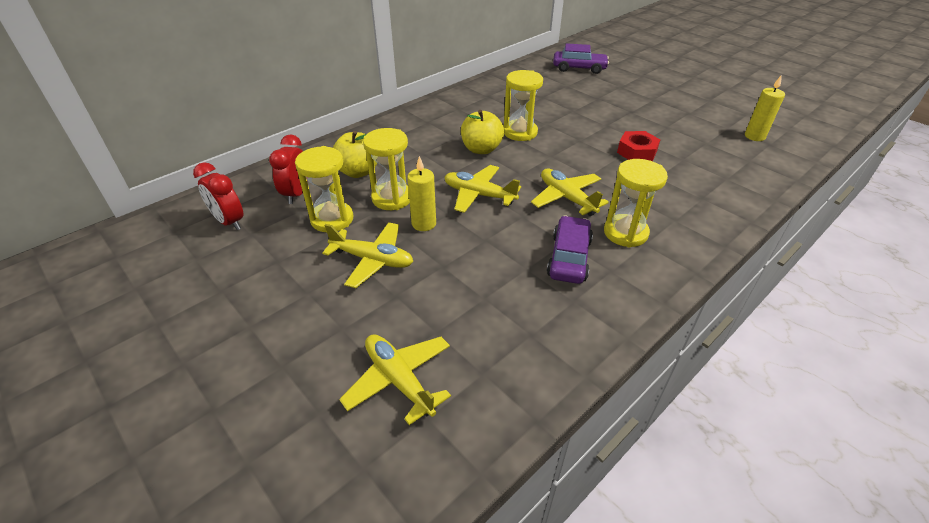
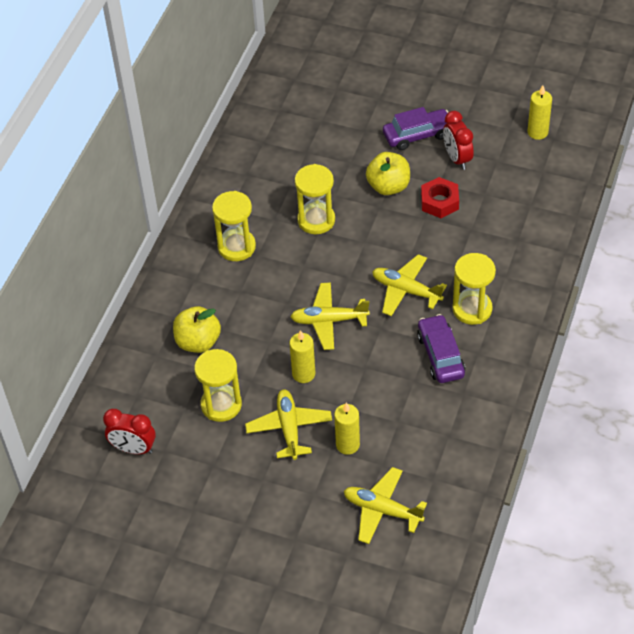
camera: 25 degrees left, 10 degrees up
(297, 194) = (164, 392): red clock -> red clock (457, 158)
(372, 260) = (289, 428): yellow plane -> yellow plane turned 90 degrees counterclockwise
(392, 198) = (255, 359): yellow hourglass -> yellow hourglass (236, 247)
(415, 297) = (347, 444): none -> yellow candle
(481, 149) = (293, 261): yellow apple -> yellow apple (388, 186)
(579, 68) = (318, 81): purple car -> purple car (417, 135)

